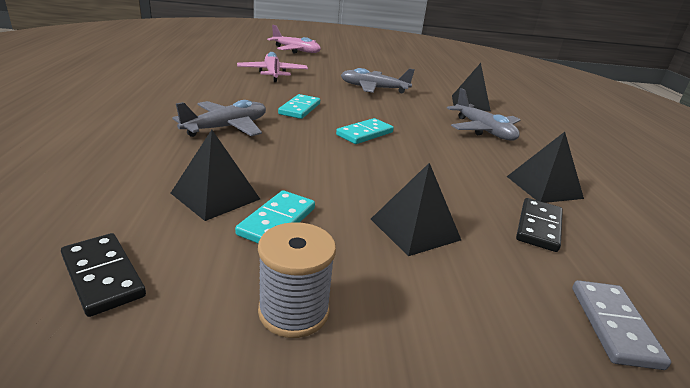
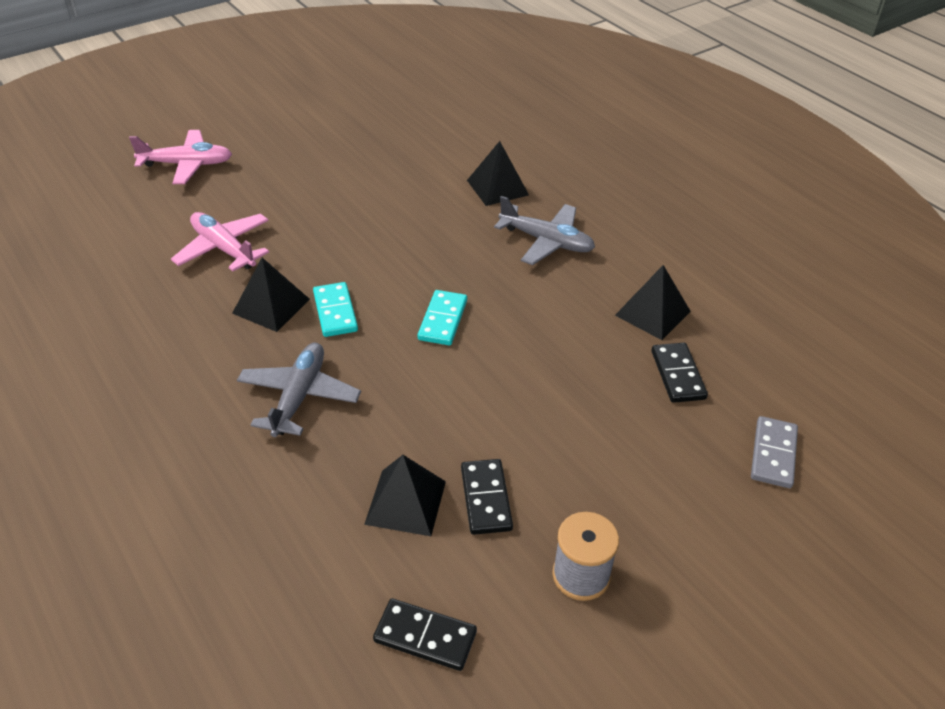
camera: 30 degrees left, 15 degrees up
(277, 221) = (485, 498): turquoise domino -> black domino
(373, 88) = (372, 215): grey plane -> none
(415, 229) = (593, 438): black pyramid -> black pyramid (271, 306)
(613, 326) = (773, 454): grey domino -> grey domino turned 45 degrees clockwise

